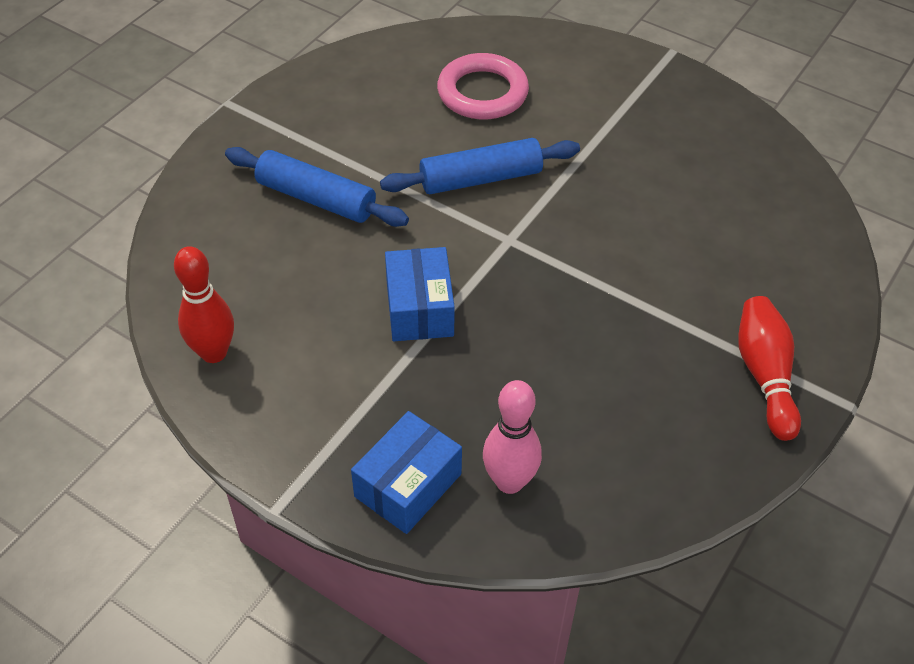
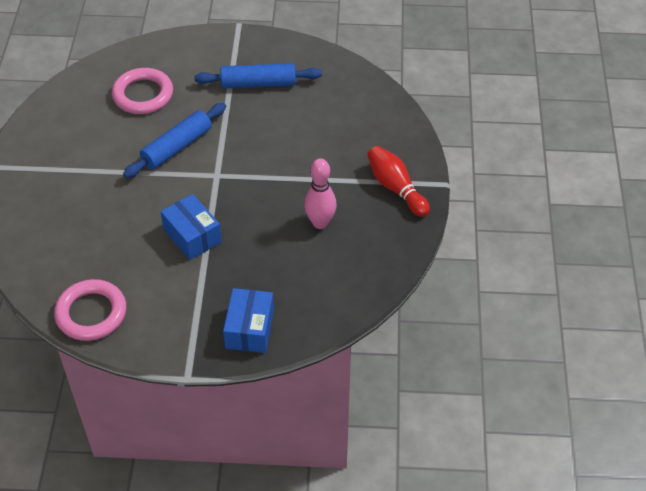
camera: 30 degrees left, 0 degrees up
(214, 352) = (91, 313): red bowling pin -> pink ring
(316, 199) = (87, 201): blue rolling pin -> blue rolling pin (258, 84)
(509, 481) = (301, 301): pink bowling pin -> pink bowling pin (320, 223)

